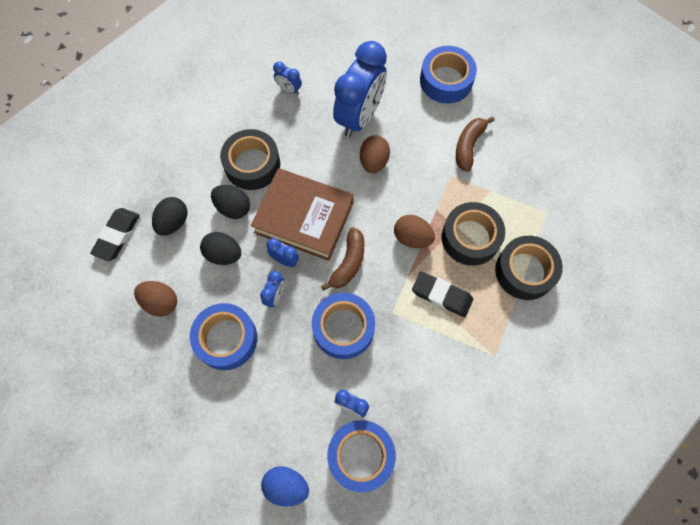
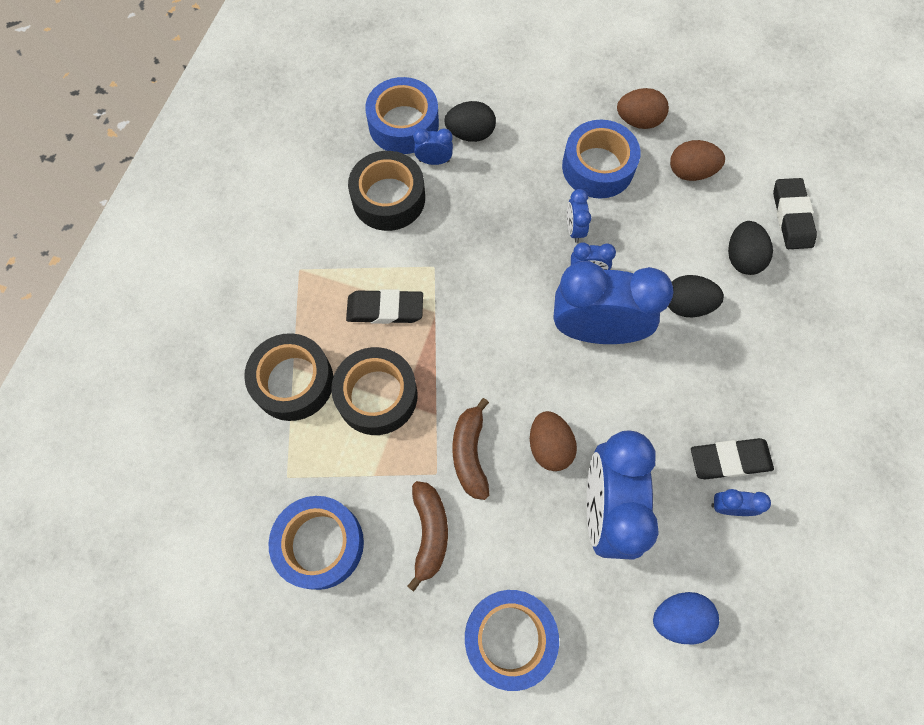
camera: 155 degrees right, 0 degrees up
(223, 254) = (660, 248): black egg -> black egg (470, 134)
(252, 164) = (702, 370): black tape -> black tape (388, 198)
(271, 111) = (729, 460): none -> black eraser
(286, 486) = (462, 75): blue egg -> blue egg (679, 618)
(304, 217) = (595, 330): brown book -> blue clock
(343, 328) = (480, 228): blue tape -> blue tape (320, 544)
(348, 263) = (512, 299): brown banana -> brown banana (470, 453)
(412, 238) = (450, 363): brown egg -> brown egg (638, 121)

